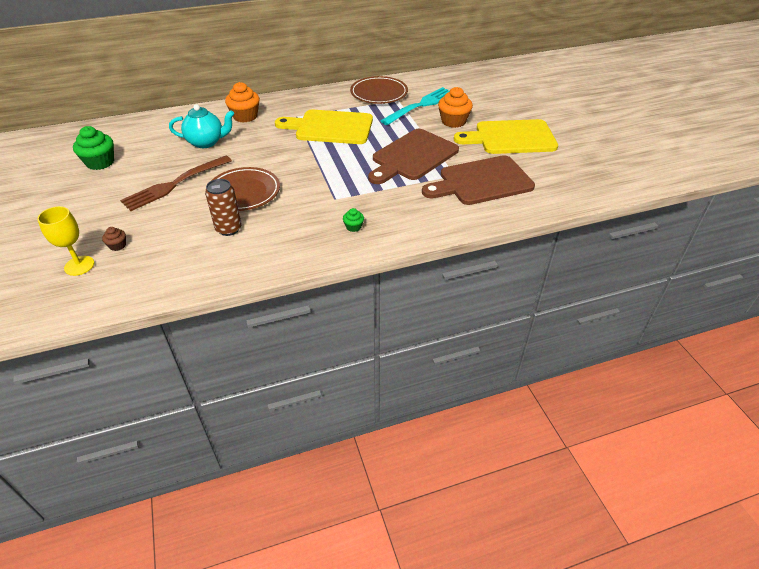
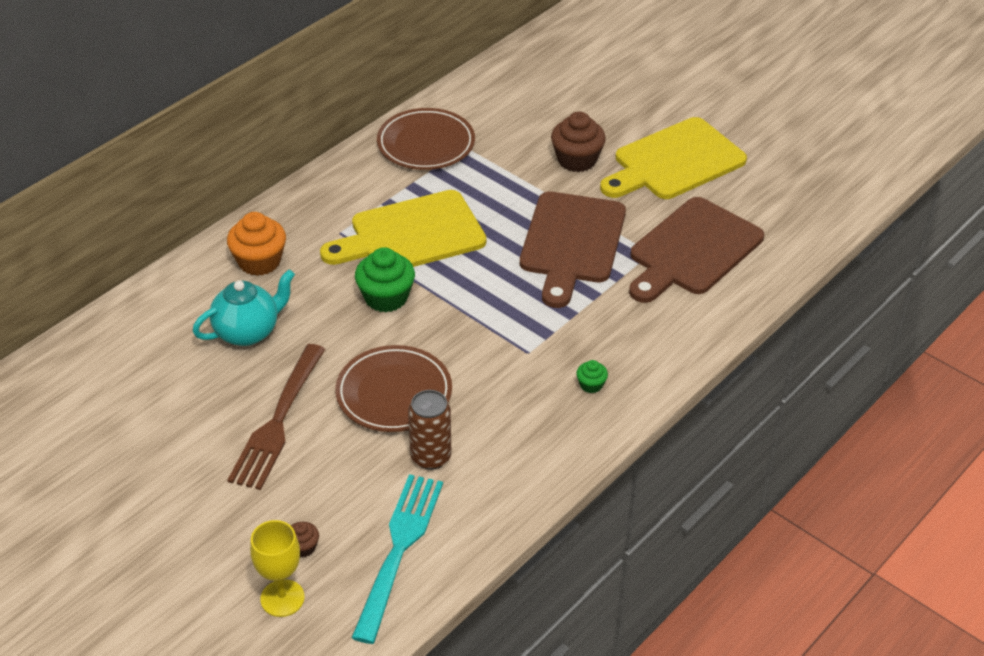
camera: 30 degrees left, 0 degrees up
(100, 162) = (115, 432): green cupcake -> green cupcake (386, 297)
(421, 105) = (507, 146): turquoise fork -> turquoise fork (399, 550)
(453, 121) = (577, 160): orange cupcake -> brown cupcake

